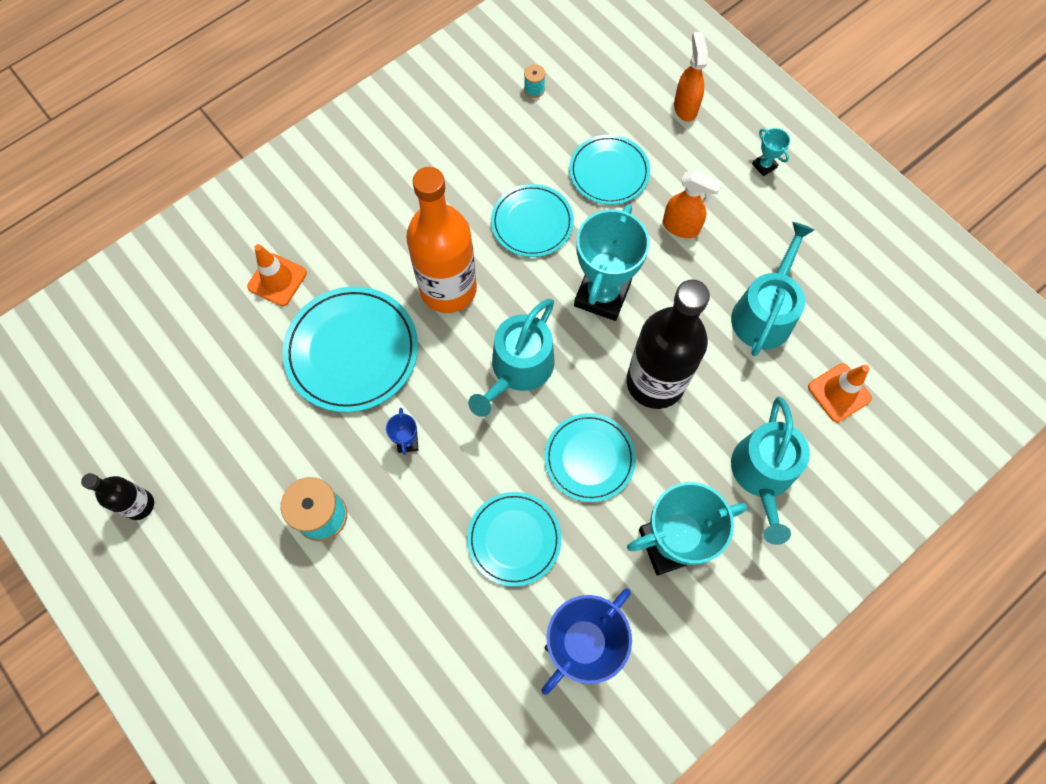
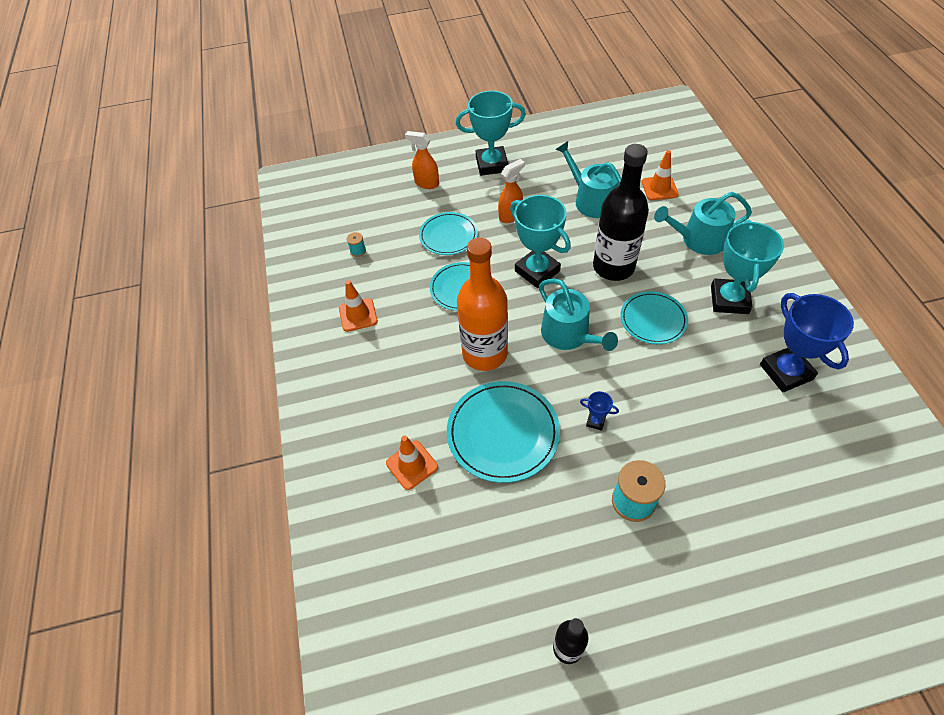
camera: 60 degrees left, 15 degrees down
(442, 136) = (358, 315): none -> orange traffic cone
(514, 539) = (696, 382): turquoise plate -> none
(763, 475) = (698, 240): turquoise watering can -> turquoise watering can turned 135 degrees clockwise
(764, 166) = (492, 164): turquoise trophy -> turquoise trophy, size x2.35

